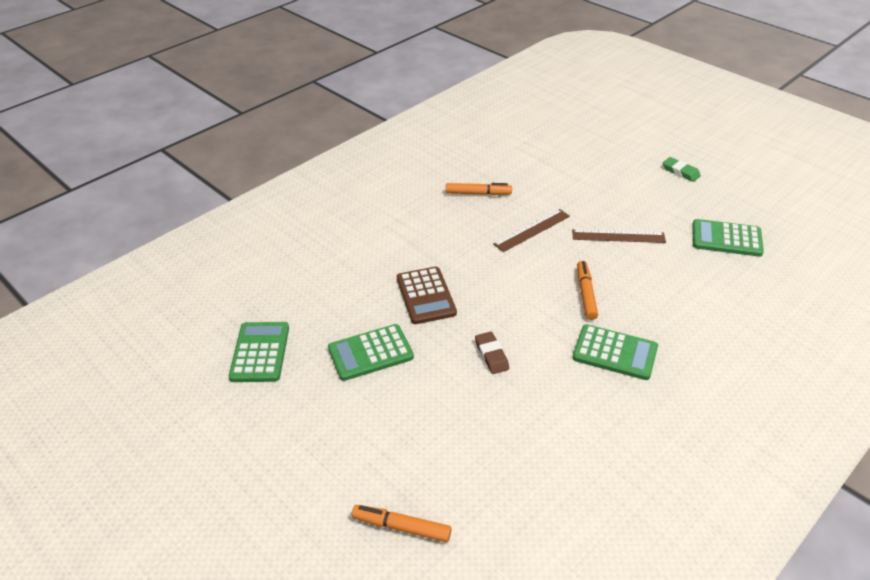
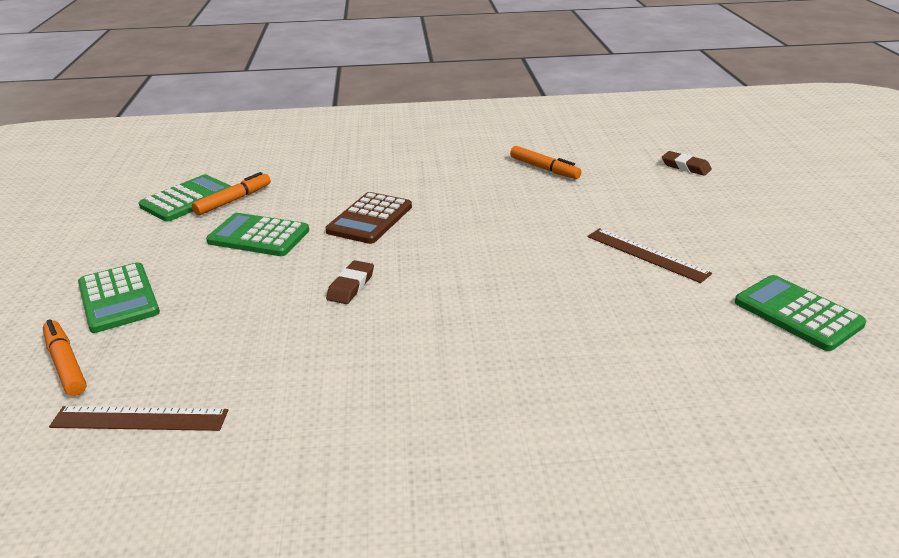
camera: 40 degrees right, 10 degrees down
(532, 230) = (554, 213): brown ruler -> brown ruler (139, 419)
(558, 152) = (685, 167): none -> brown eraser
(586, 294) = (527, 284): orange marker -> orange marker (234, 200)
(615, 353) = (475, 346): green calculator -> green calculator (118, 298)
(680, 172) = (827, 231): green eraser -> none

